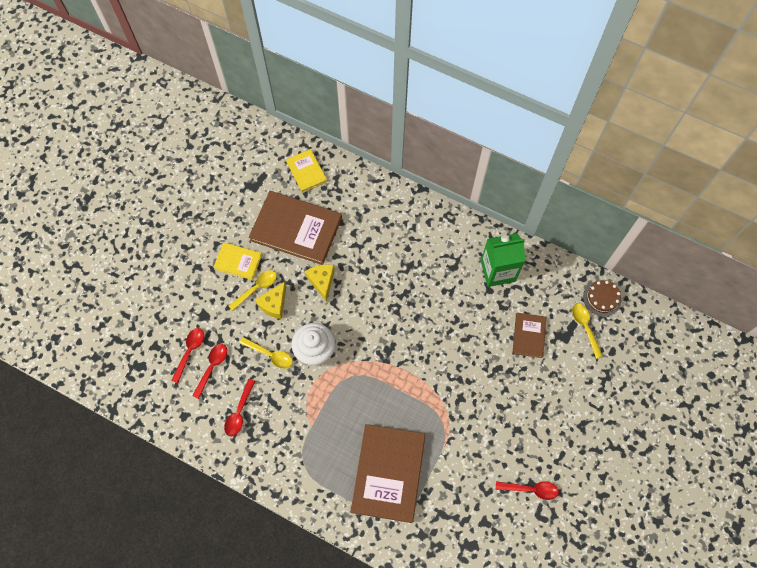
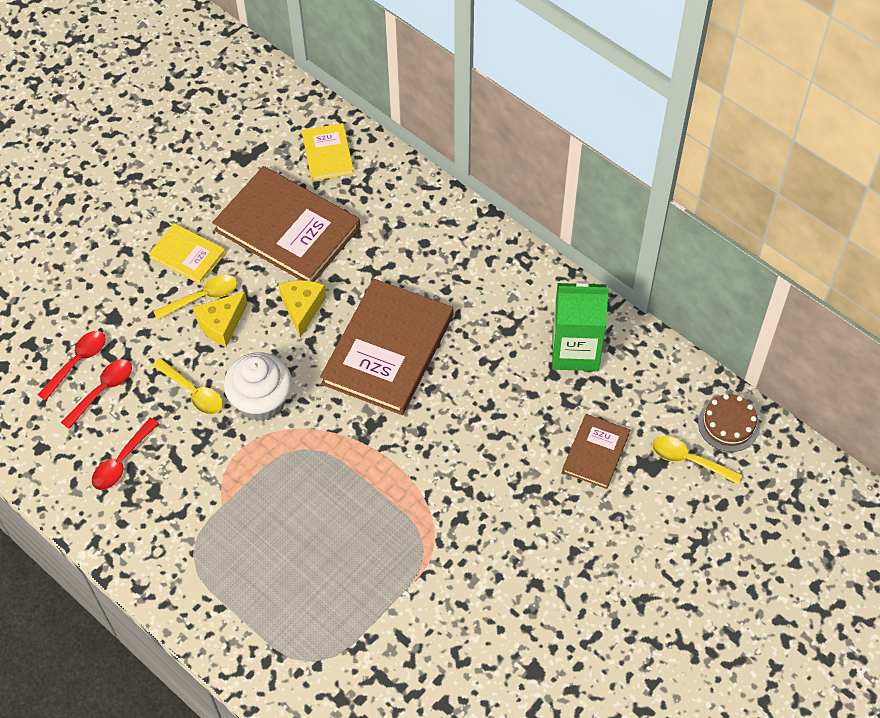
camera: 15 degrees right, 10 degrees down
(388, 473) = (317, 598): brown book -> brown book (388, 349)
(531, 489) = (531, 674): red spoon -> none
(585, 327) = (689, 460): yellow spoon -> yellow spoon turned 60 degrees counterclockwise

